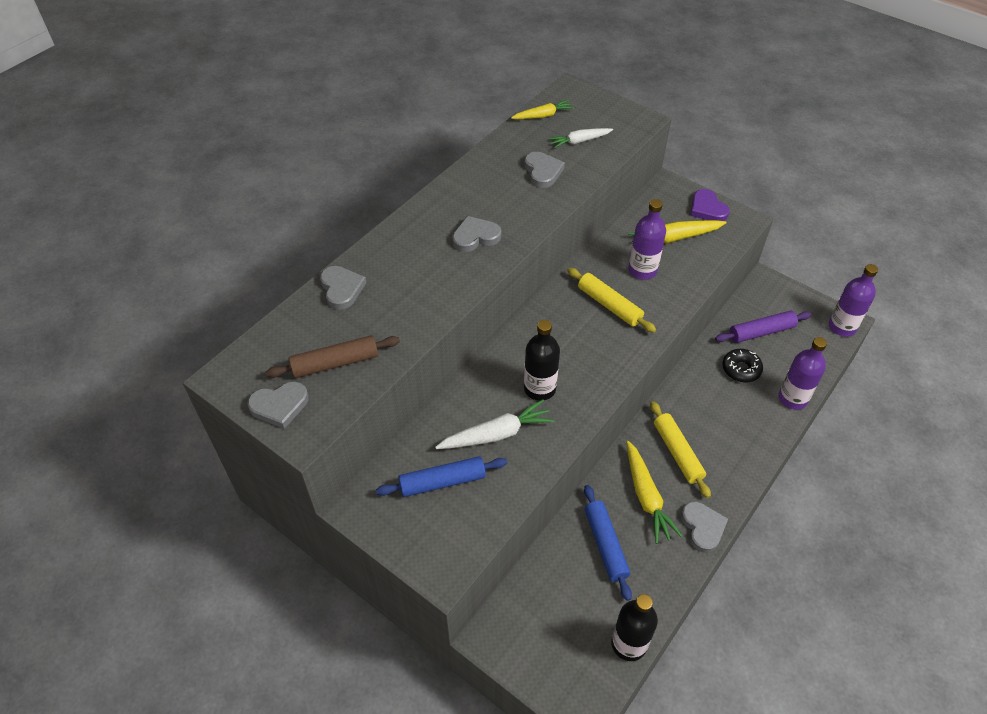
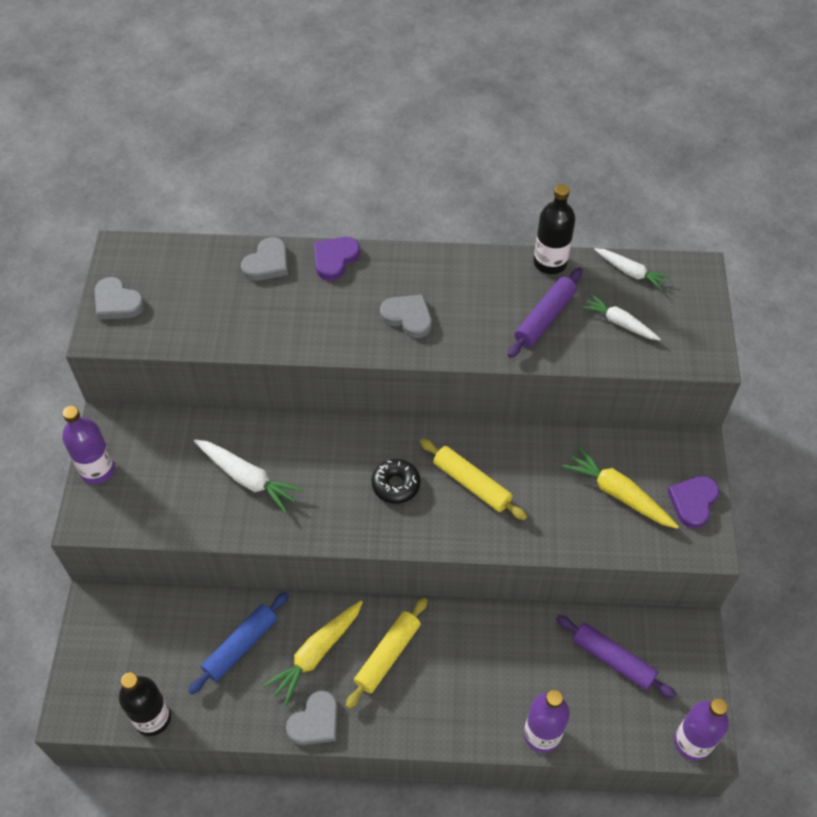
camera: 55 degrees right, 5 degrees up
(335, 363) = (185, 309): brown rolling pin -> none
(380, 248) = (335, 259): none -> purple heart
(442, 482) = (171, 468): blue rolling pin -> none
(539, 388) = (323, 483): black bottle -> black bottle (550, 262)
(542, 172) = (544, 318): grey heart -> purple rolling pin
(543, 115) = (630, 272): yellow carrot -> white carrot
(609, 305) = (471, 484): yellow rolling pin -> yellow rolling pin turned 60 degrees counterclockwise
(642, 270) = (545, 488): purple bottle -> purple bottle (97, 470)
(741, 369) = (542, 664): black donut -> black donut (396, 485)

